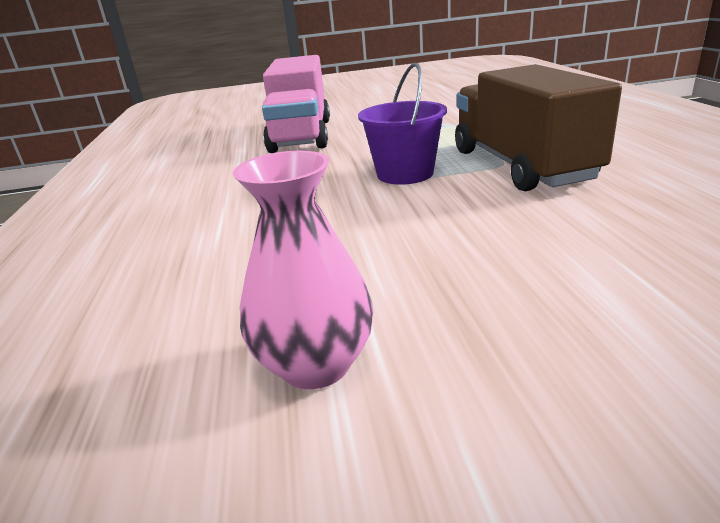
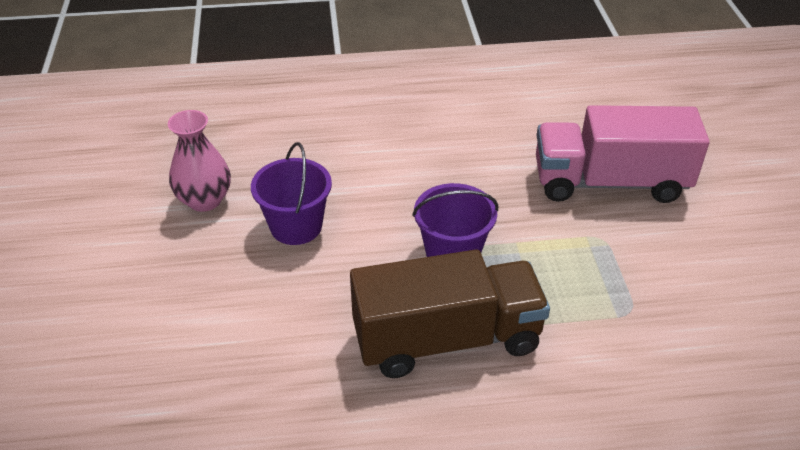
camera: 90 degrees right, 15 degrees up
(378, 259) = (296, 226): none -> purple bucket

